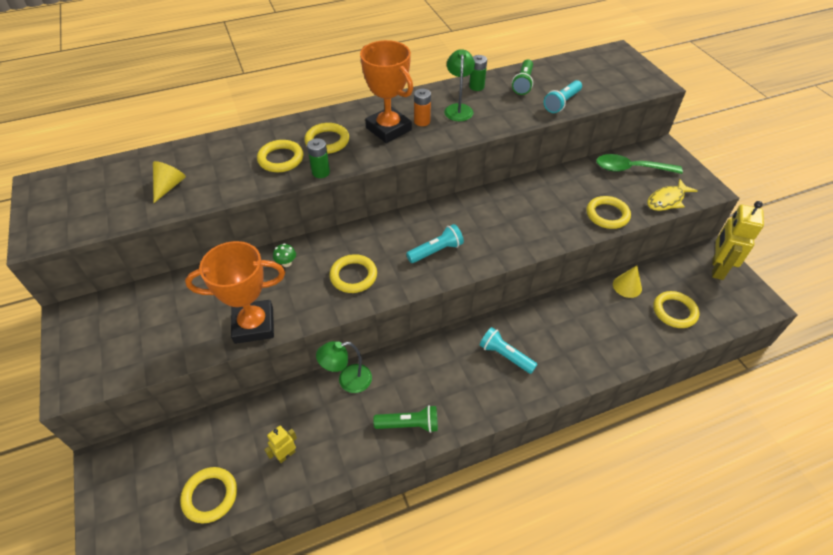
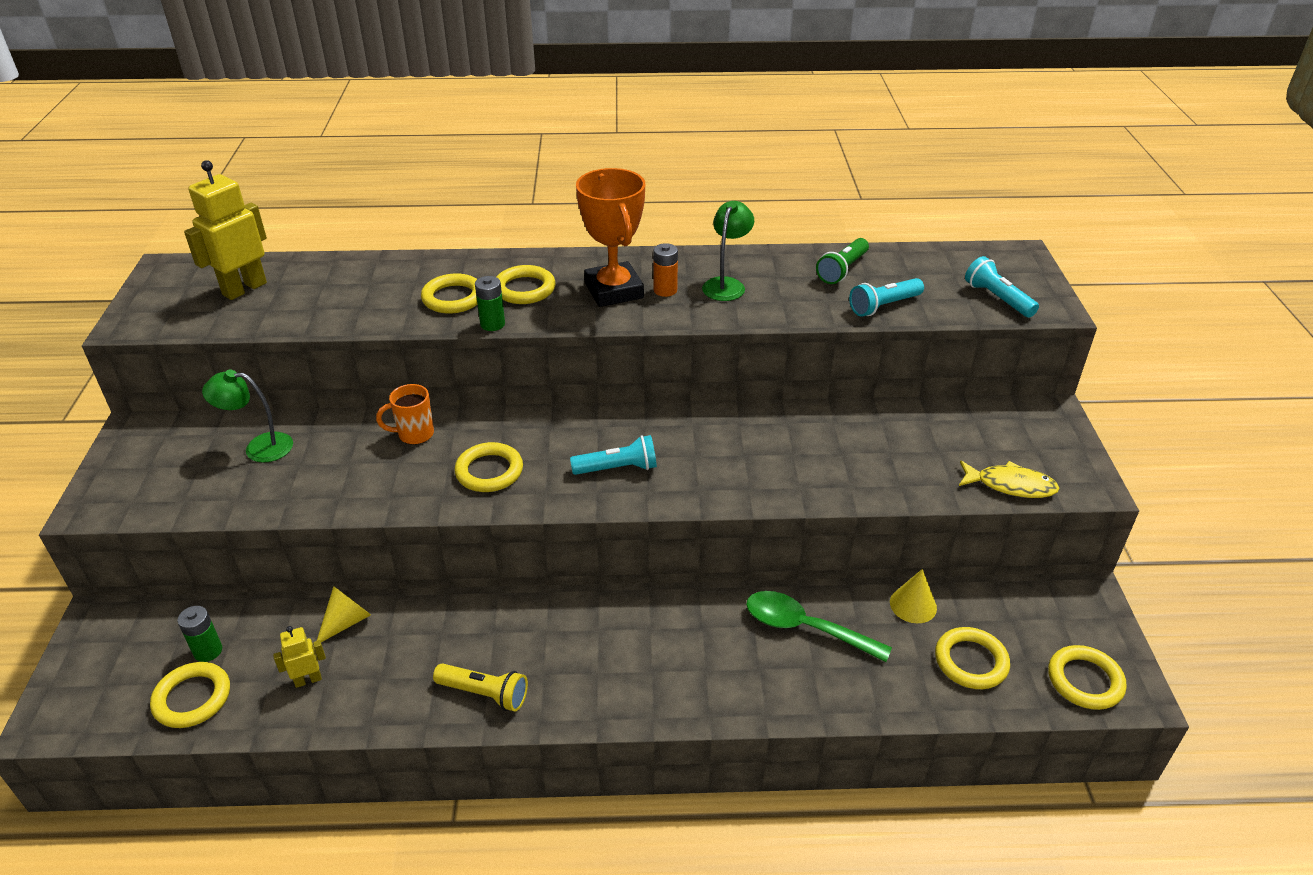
camera: 20 degrees right, 10 degrees down
(169, 186) = (303, 301): yellow cone -> yellow cone (346, 621)
(254, 325) = (332, 496): orange trophy -> none
(286, 263) = (414, 434): green mushroom -> orange mug
(348, 380) = (436, 614): green lamp -> green lamp (259, 447)
(409, 425) = (484, 694): green flashlight -> yellow flashlight
(476, 86) = (771, 261): green battery -> green battery (208, 651)
(505, 355) = (669, 646): turquoise flashlight -> turquoise flashlight (997, 298)
(607, 215) = (900, 482): yellow ring -> yellow ring (1085, 681)
(630, 169) = (978, 429): green spoon -> green spoon (805, 628)
(667, 200) = (1010, 485): yellow fish -> yellow fish turned 150 degrees counterclockwise
(717, 268) = (1081, 620): yellow robot -> yellow robot (244, 289)

